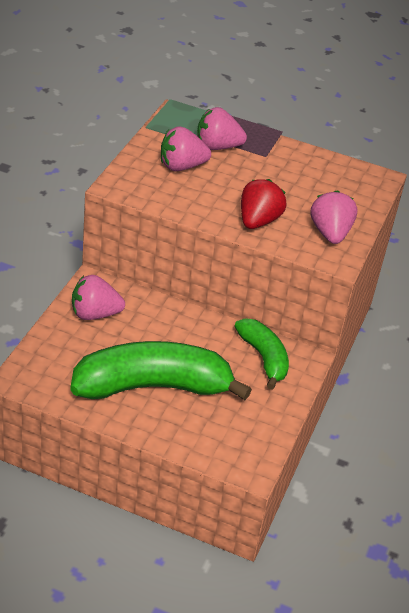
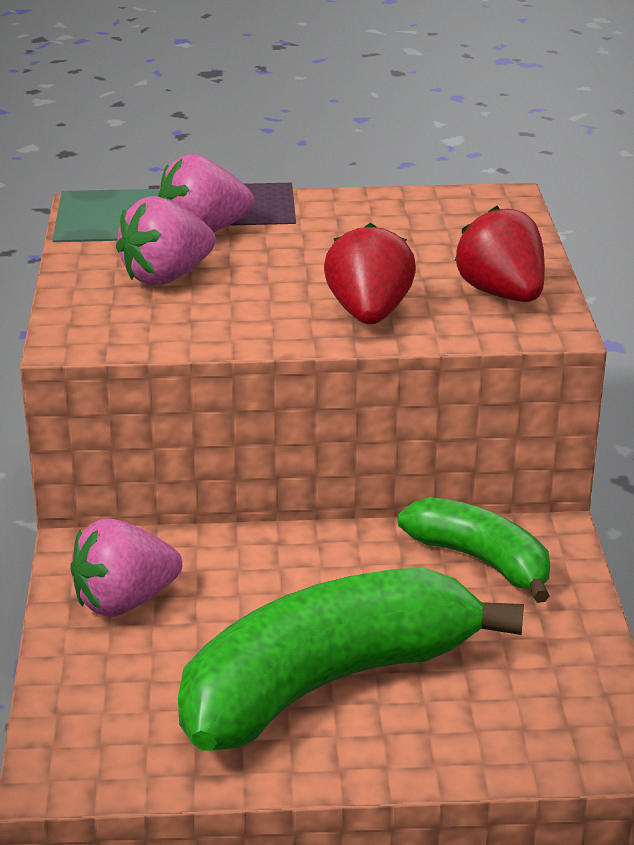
camera: 20 degrees left, 10 degrees down
(330, 233) = (502, 294): pink strawberry -> red strawberry

